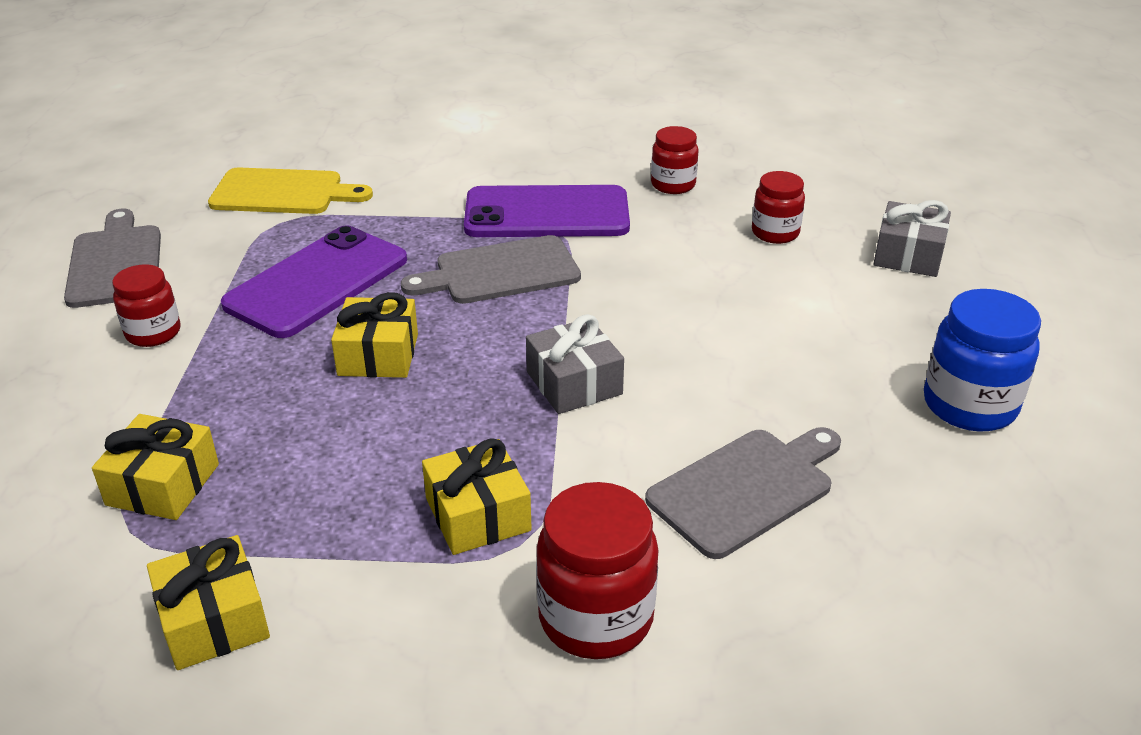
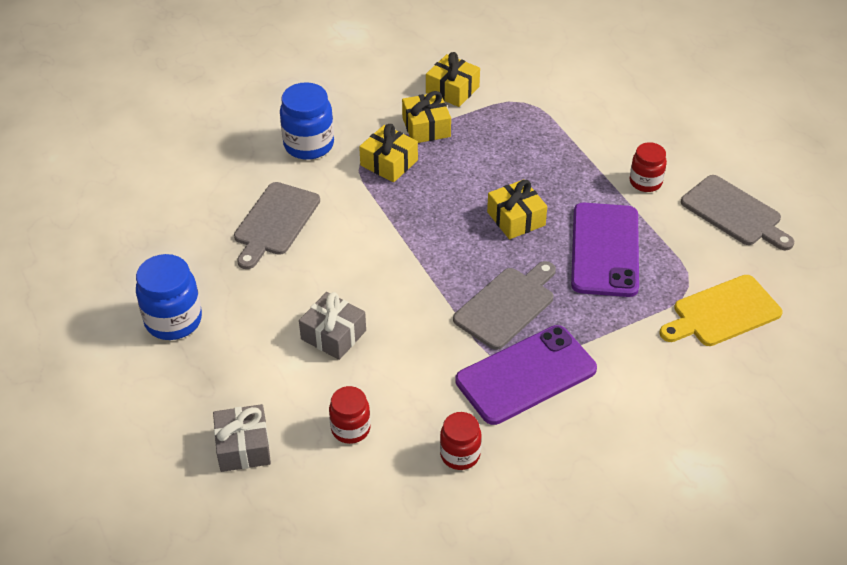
camera: 150 degrees right, 10 degrees up
(163, 484) = (535, 121): yellow gift -> yellow gift (426, 127)
(574, 383) = (398, 245): grey gift -> grey gift (333, 335)
(596, 618) = (309, 145): red jar -> blue jar

